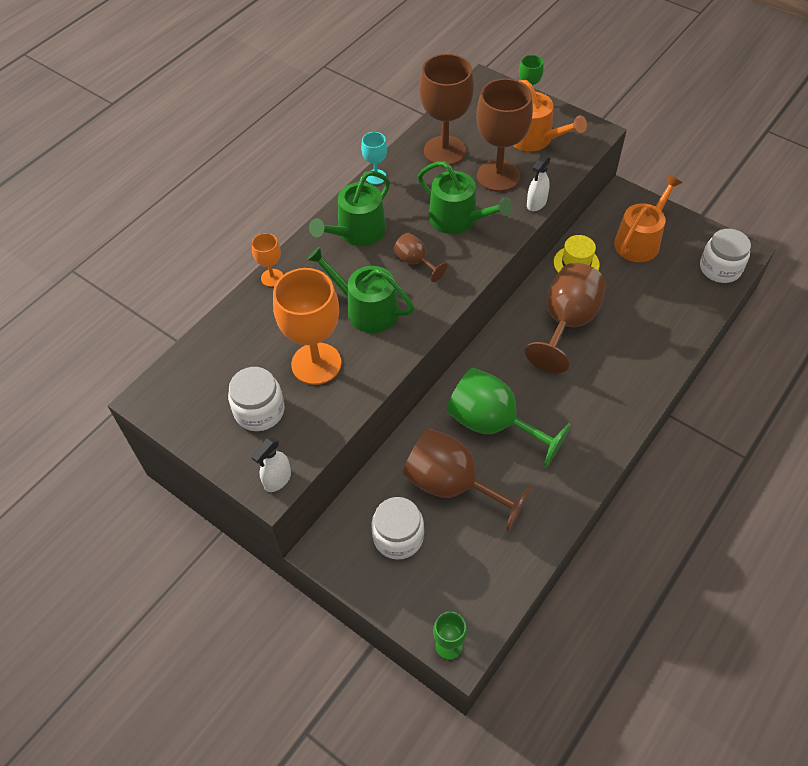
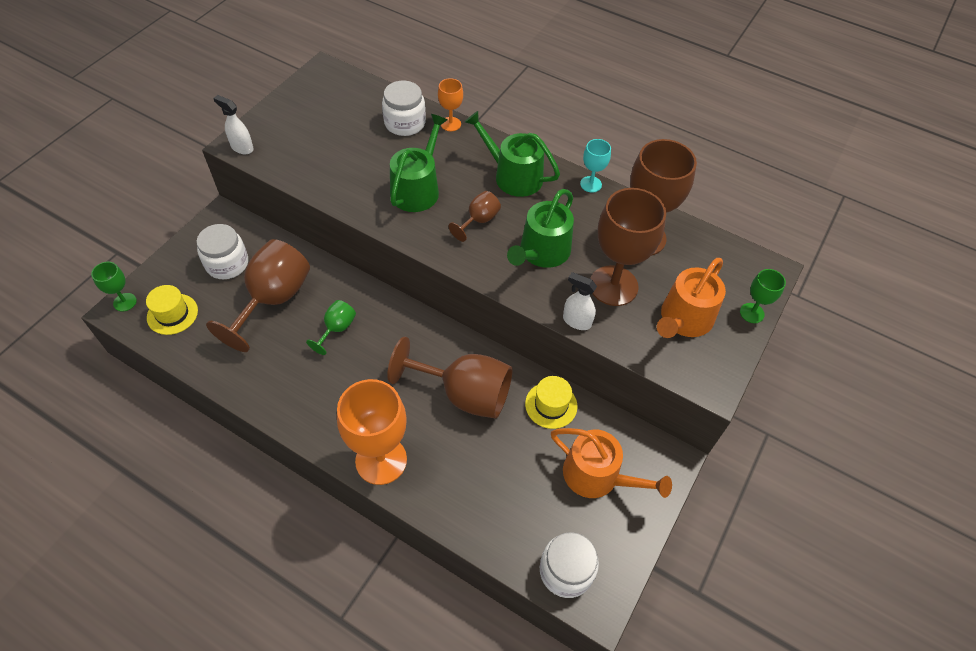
camera: 80 degrees right, 0 degrees up
(259, 411) = (308, 131): white jar -> white jar (405, 123)
(316, 363) = (355, 160): orange goblet -> orange goblet (381, 460)
(468, 588) = (172, 314): none -> yellow hat
(493, 424) = (337, 329): green goblet -> green goblet, size x0.49

